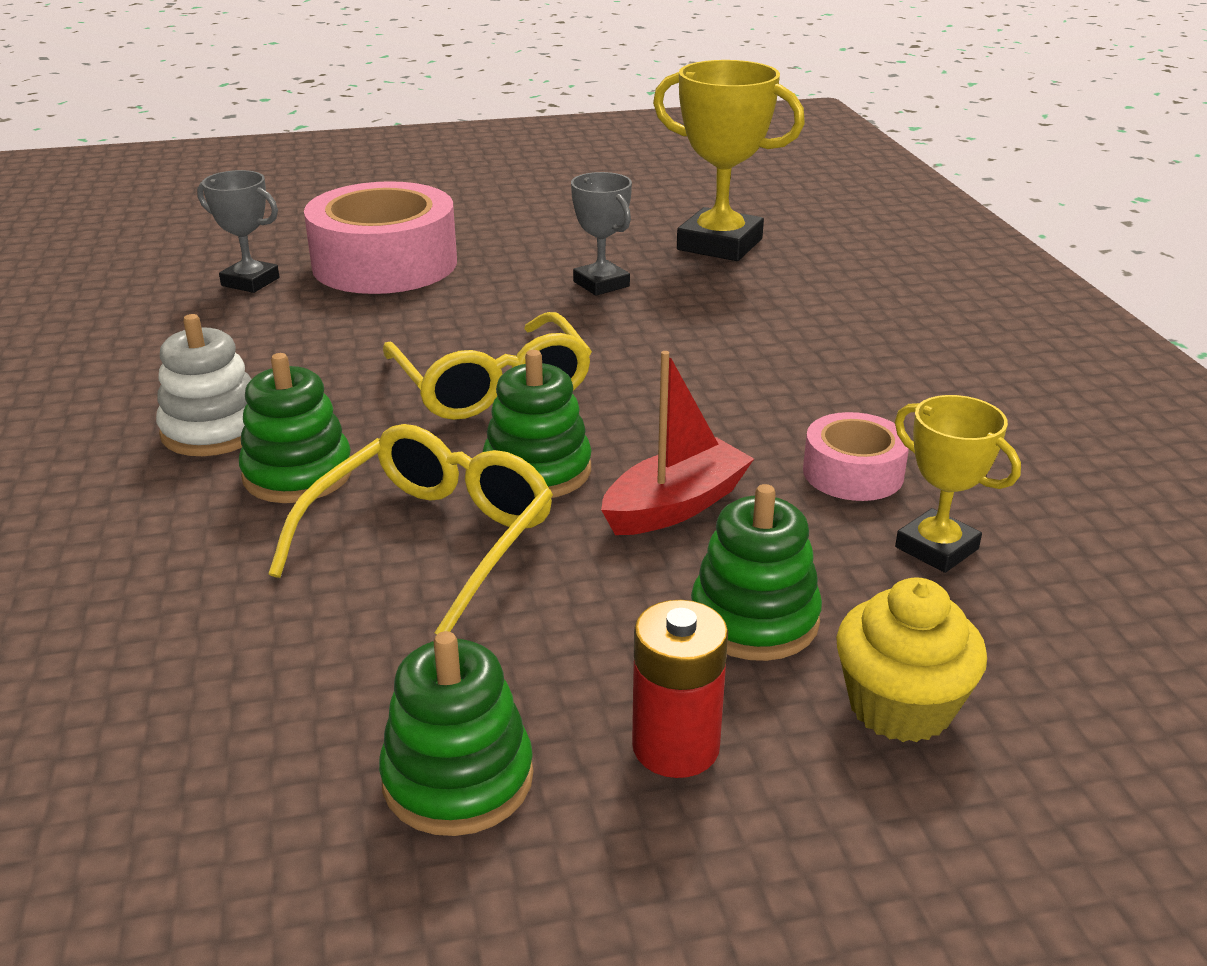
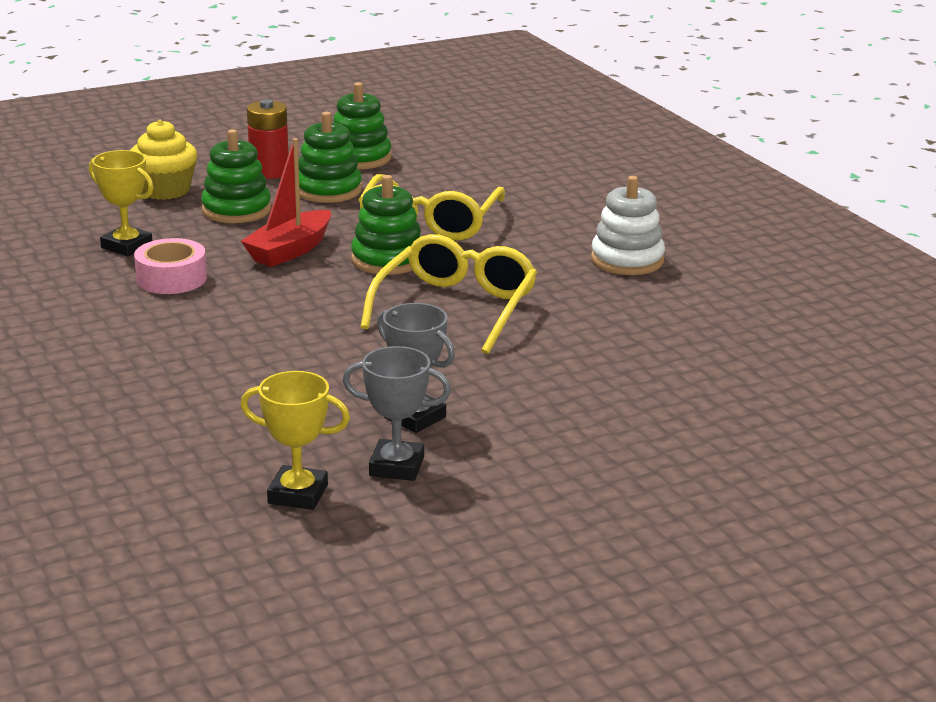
camera: 165 degrees right, 5 degrees down
(250, 282) = (767, 379): grey trophy -> grey trophy (396, 466)
(298, 474) = (541, 243): green stacking toy -> green stacking toy (328, 190)
(385, 264) = (661, 417): pink tape -> none
(492, 386) = (456, 308): yellow glasses -> yellow glasses turned 60 degrees clockwise
(719, 244) = (298, 494): yellow trophy -> yellow trophy, size x0.58

